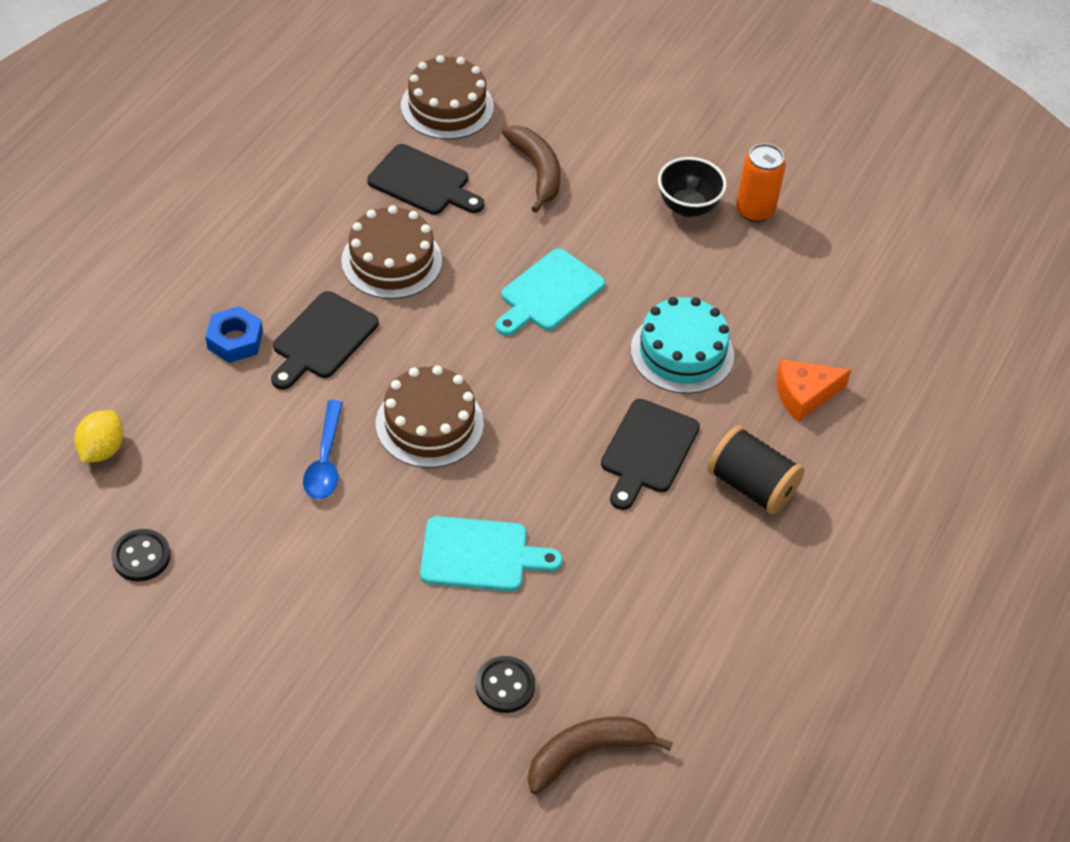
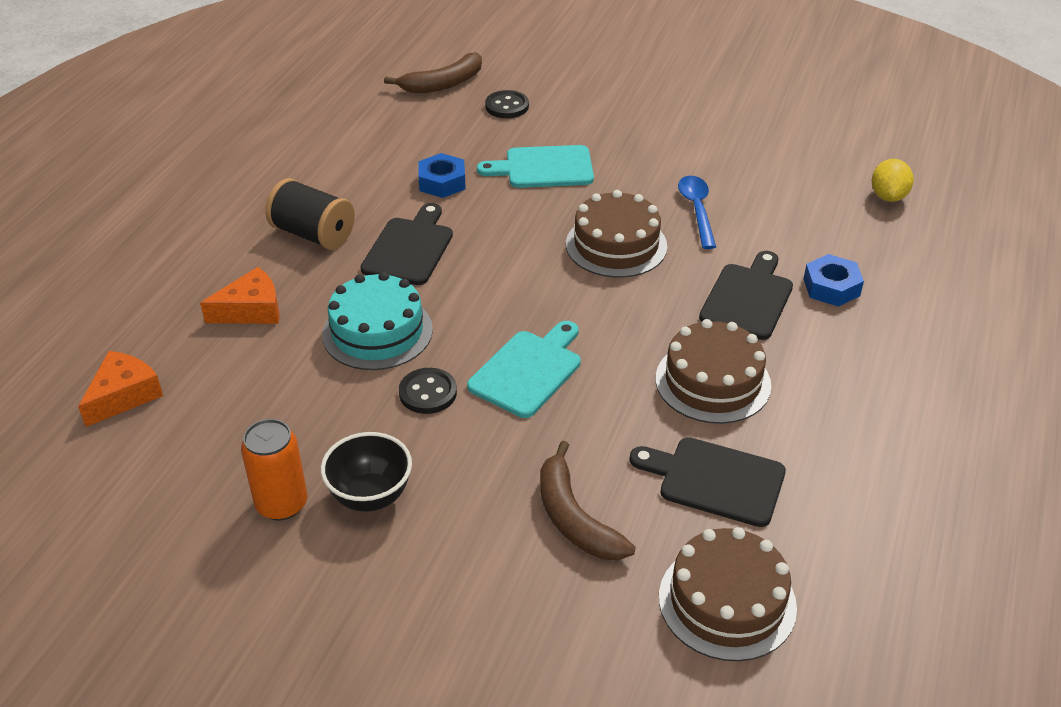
camera: 175 degrees right, 10 degrees down
(141, 556) = (807, 140): black button -> black button (428, 393)
(605, 548) = (442, 182): none -> blue nut
(901, 319) = (123, 395): none -> orange cheese

